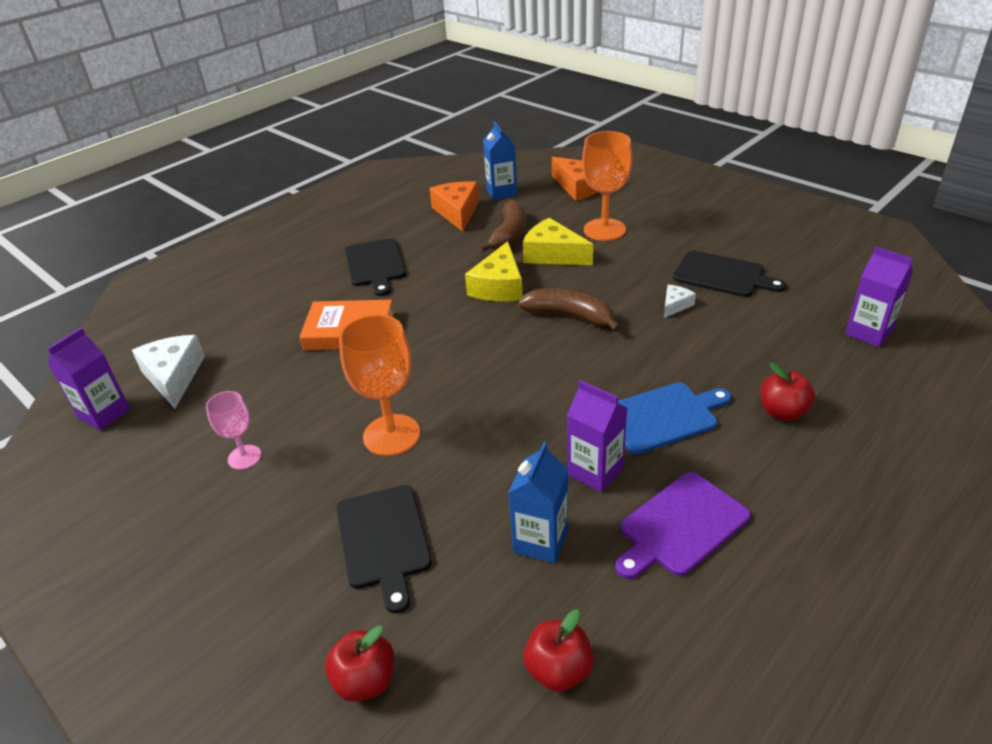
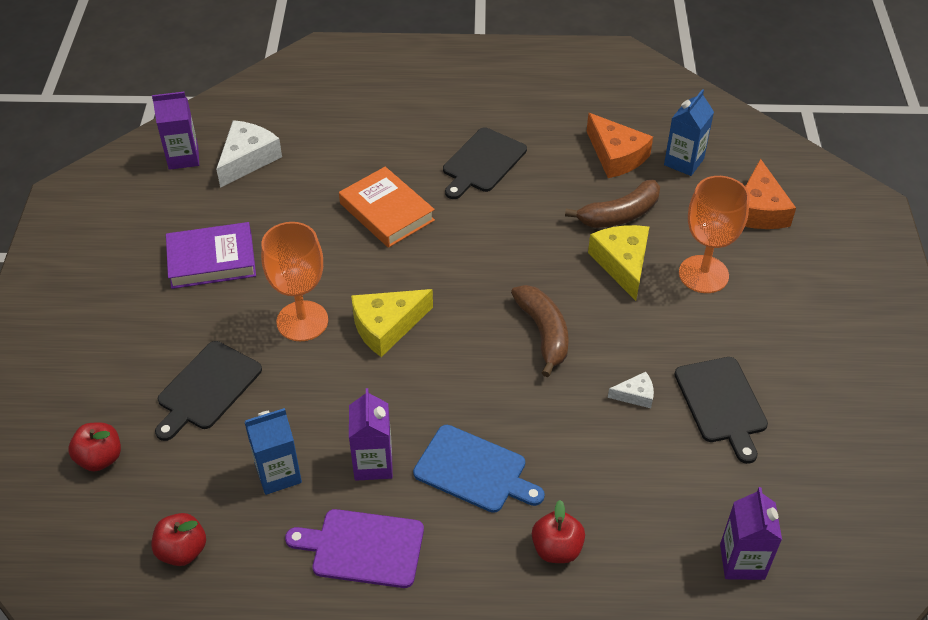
camera: 45 degrees right, 10 degrees up
(244, 457) = (212, 260): pink goblet -> purple book
(457, 212) = (616, 156): orange cheese -> orange cheese turned 105 degrees clockwise
(499, 286) = (536, 260): yellow cheese -> yellow cheese (386, 326)

